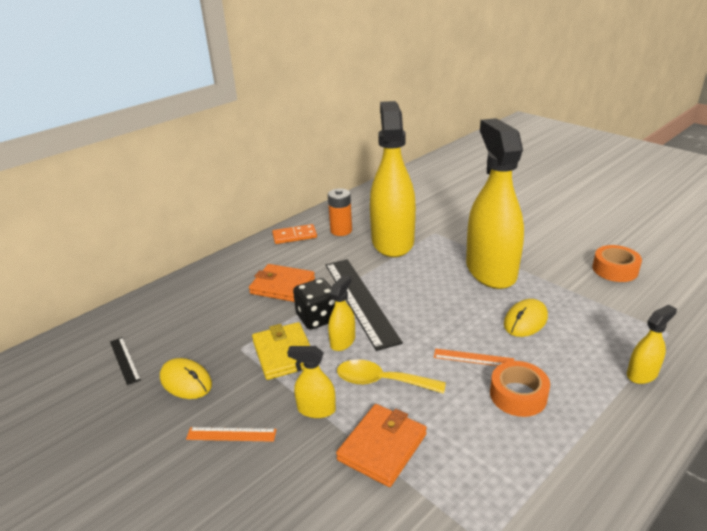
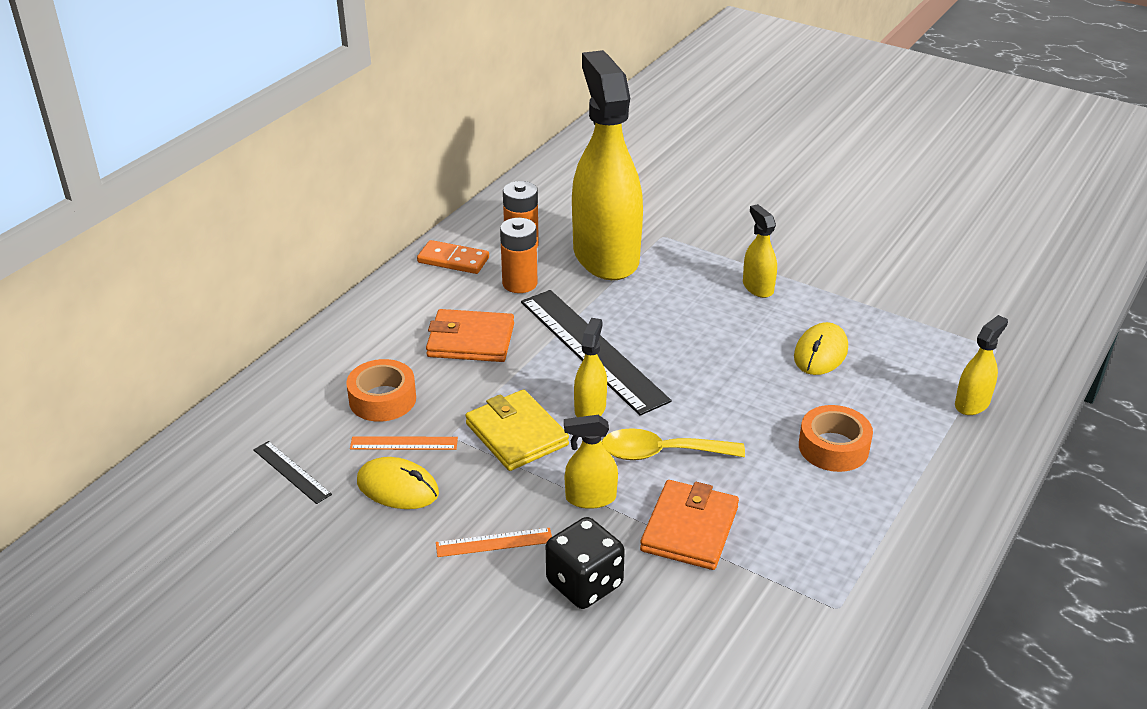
camera: 15 degrees left, 5 degrees up
(294, 236) = (453, 260): orange domino -> orange domino turned 45 degrees clockwise
(317, 318) = (542, 381): black dice -> black dice (584, 584)
(330, 253) = (519, 283): none -> orange battery
(473, 358) = (768, 409): orange ruler -> orange ruler (404, 443)
(490, 270) = (757, 287): yellow spray bottle -> yellow spray bottle, size x0.41
(615, 269) = (919, 269): orange tape -> orange tape (382, 399)

